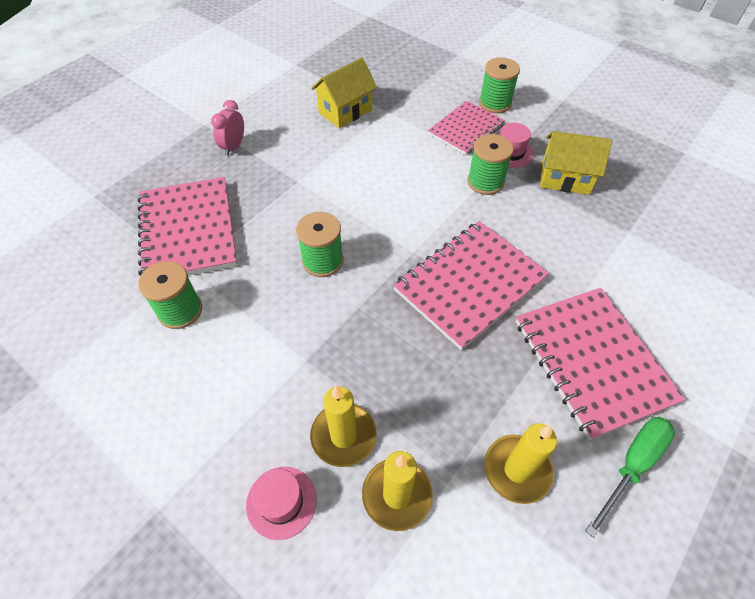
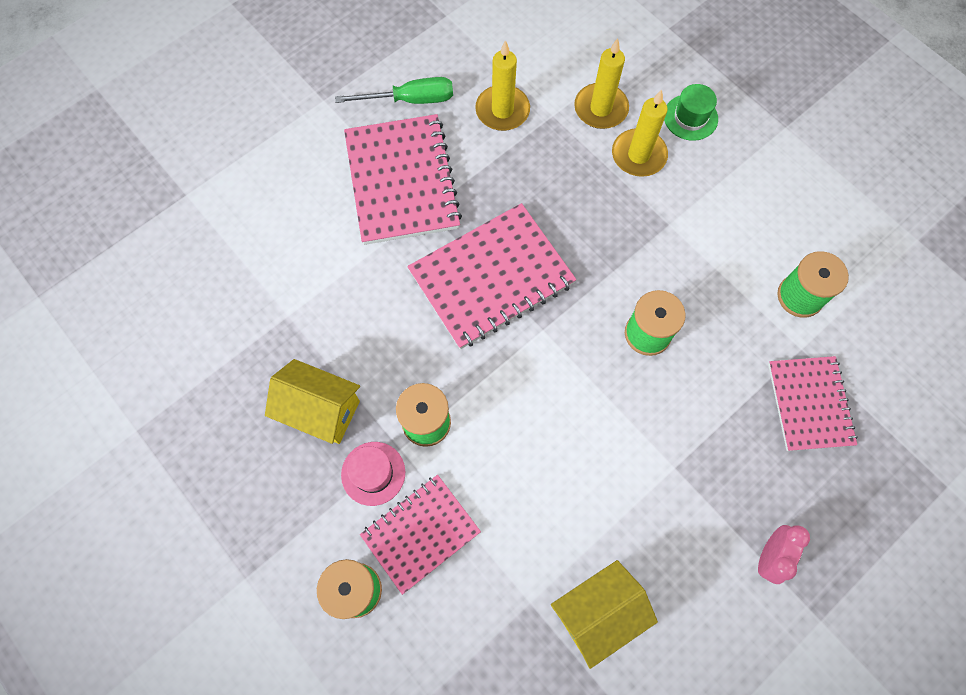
camera: 170 degrees left, 15 degrees up
(188, 231) = (809, 404): pink notebook -> pink notebook, size x0.64
(281, 502) = (690, 117): pink hat -> green hat
(632, 465) = (410, 100): green screwdriver -> green screwdriver turned 150 degrees counterclockwise

